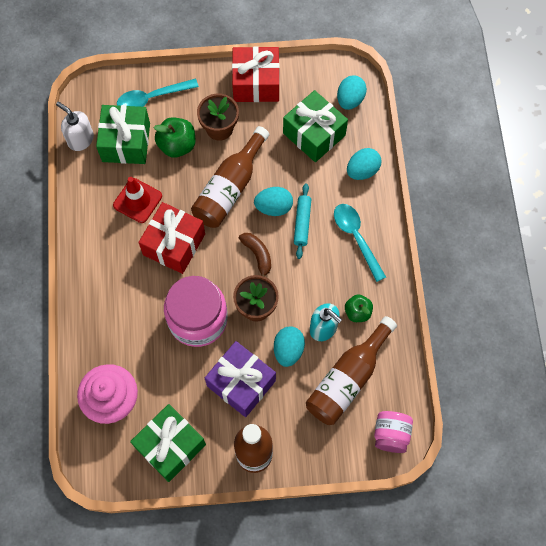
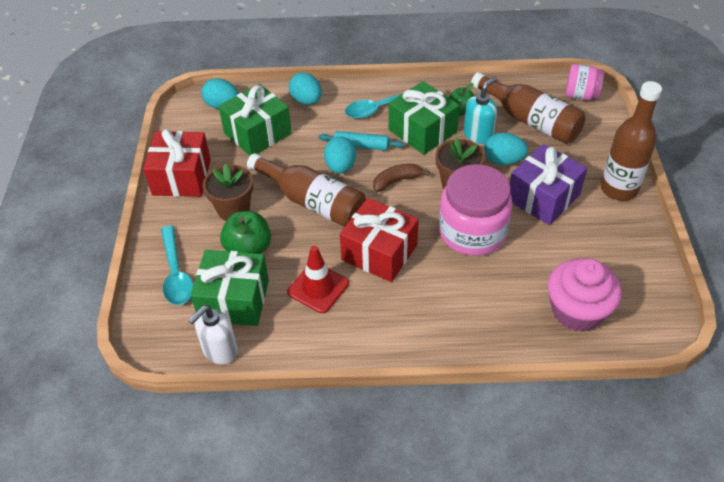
camera: 85 degrees left, 20 degrees down
(170, 446) = (622, 257): green gift -> green gift (422, 131)

